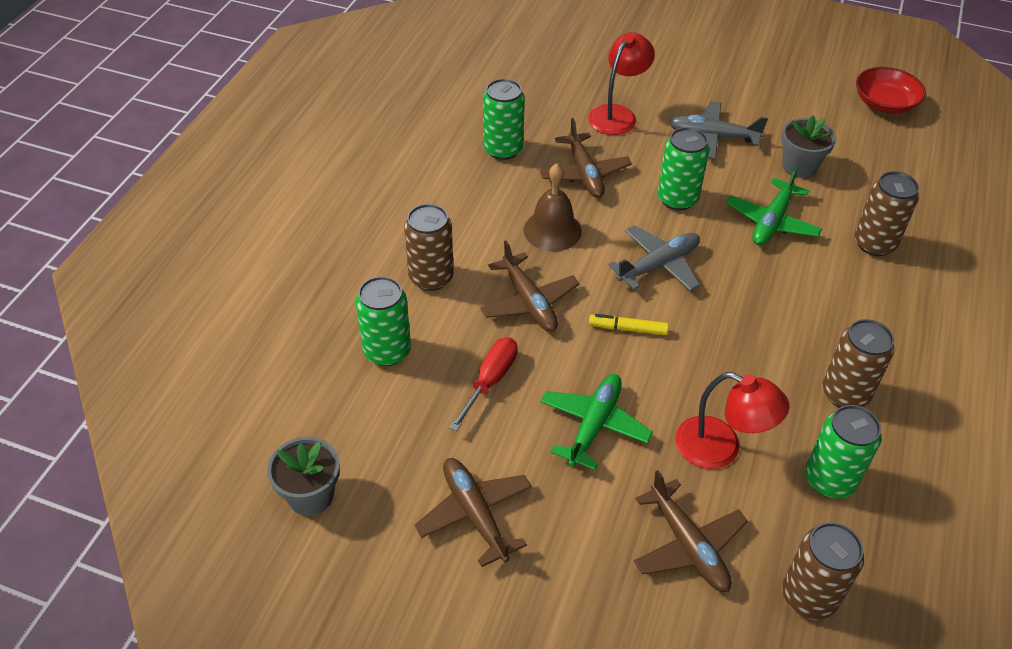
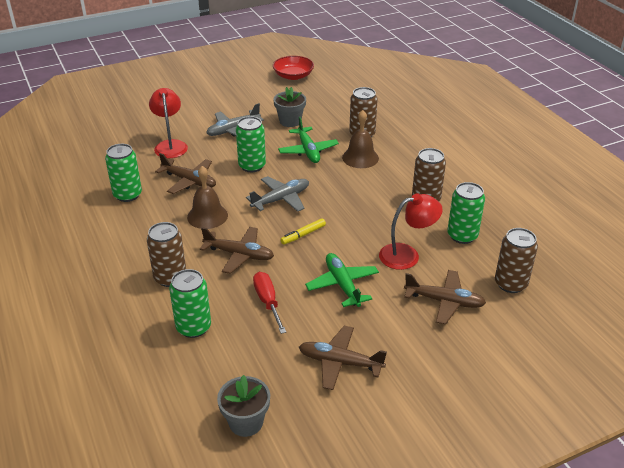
camera: 45 degrees left, 10 degrees down
(658, 265) = (281, 199): grey plane -> grey plane turned 45 degrees clockwise
(830, 275) = (360, 158): none -> brown bell

